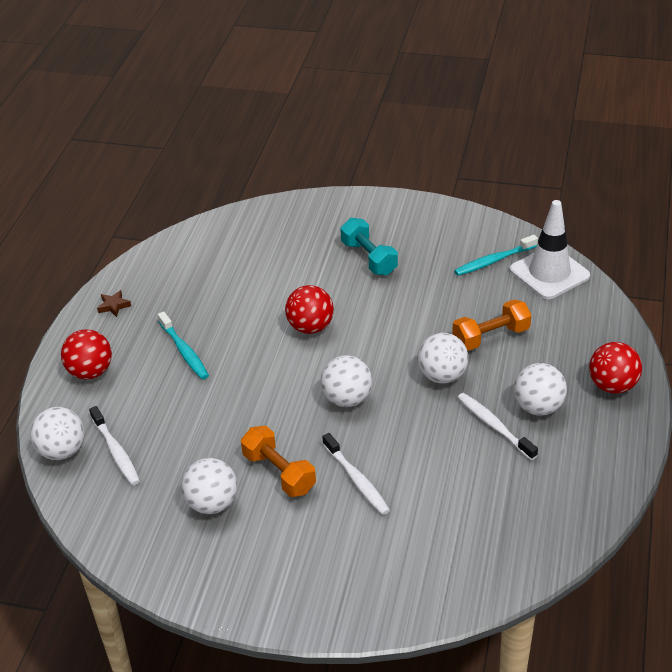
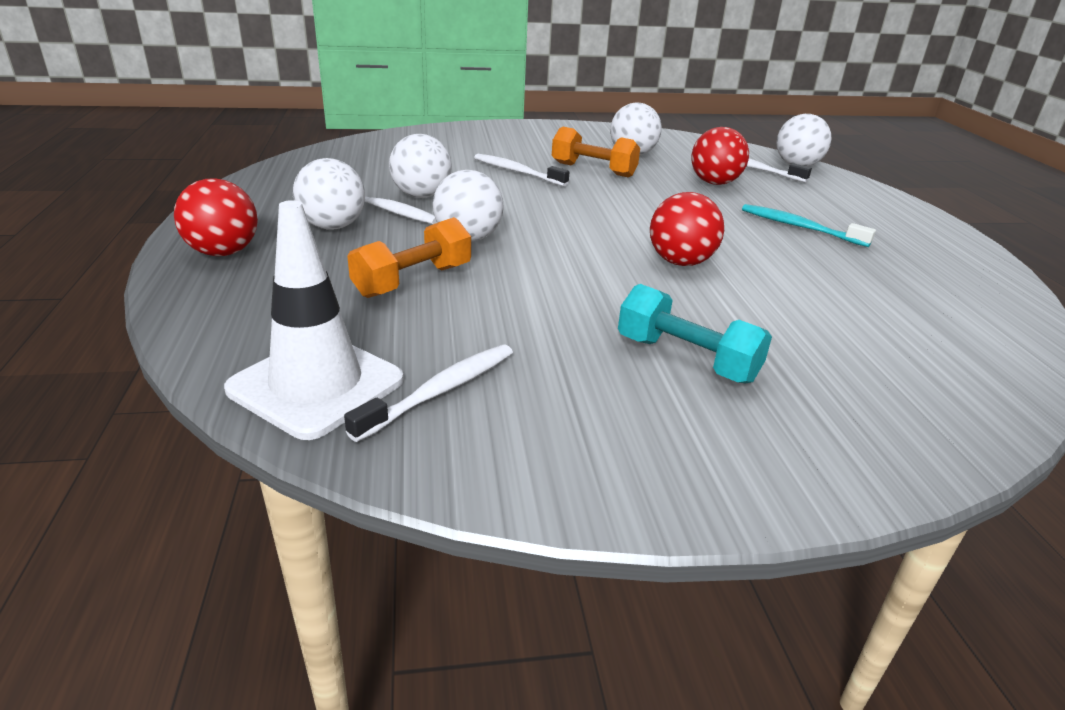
camera: 155 degrees right, 10 degrees down
(90, 372) = (866, 205): red ball -> red ball (714, 183)
(114, 306) = (952, 253): brown star -> none
(347, 399) = (571, 212): white ball -> white ball (421, 196)
(494, 261) = (440, 391): turquoise toothbrush -> white toothbrush

